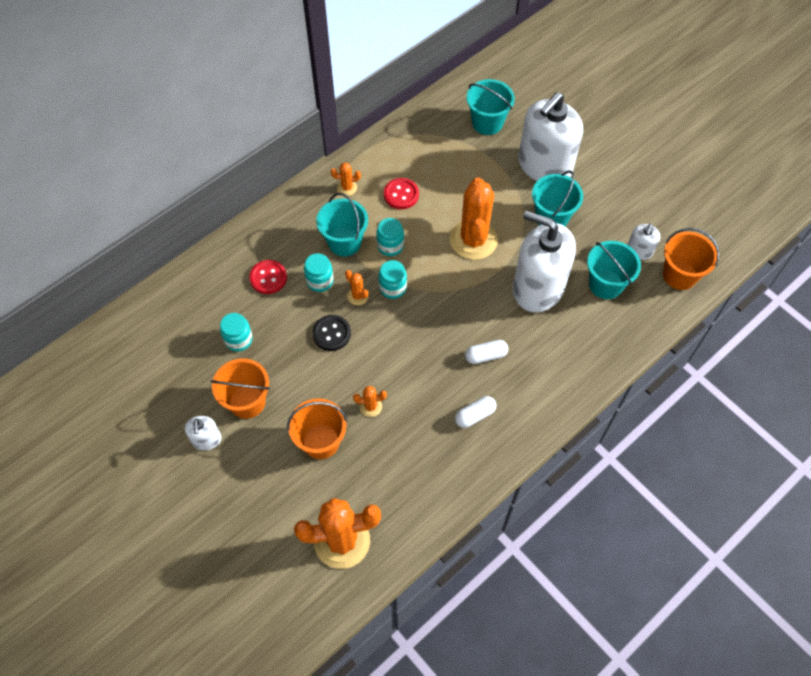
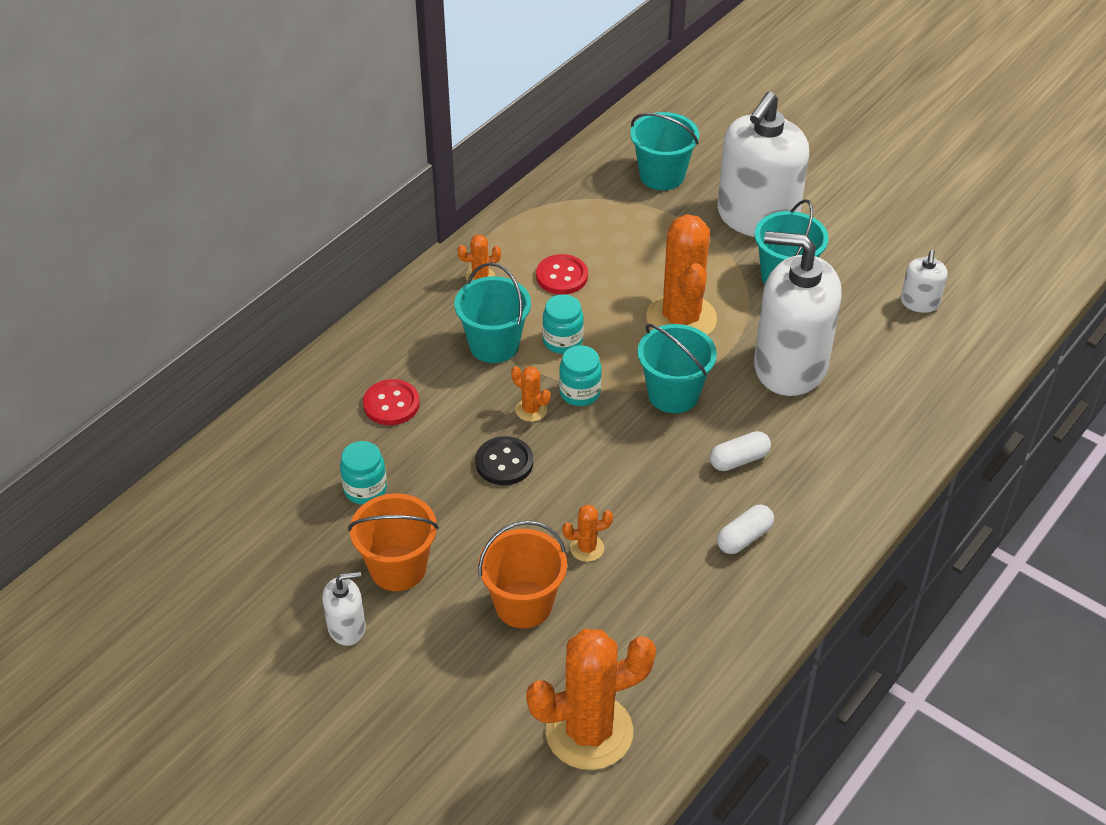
camera: 10 degrees left, 15 degrees down
(206, 439) = (347, 627): white soap dispenser -> white soap dispenser turned 90 degrees counterclockwise
(320, 281) = (469, 398): turquoise jar -> none
(605, 284) = (885, 349): turquoise bucket -> turquoise bucket (673, 394)
(679, 275) = (984, 324): orange bucket -> none

